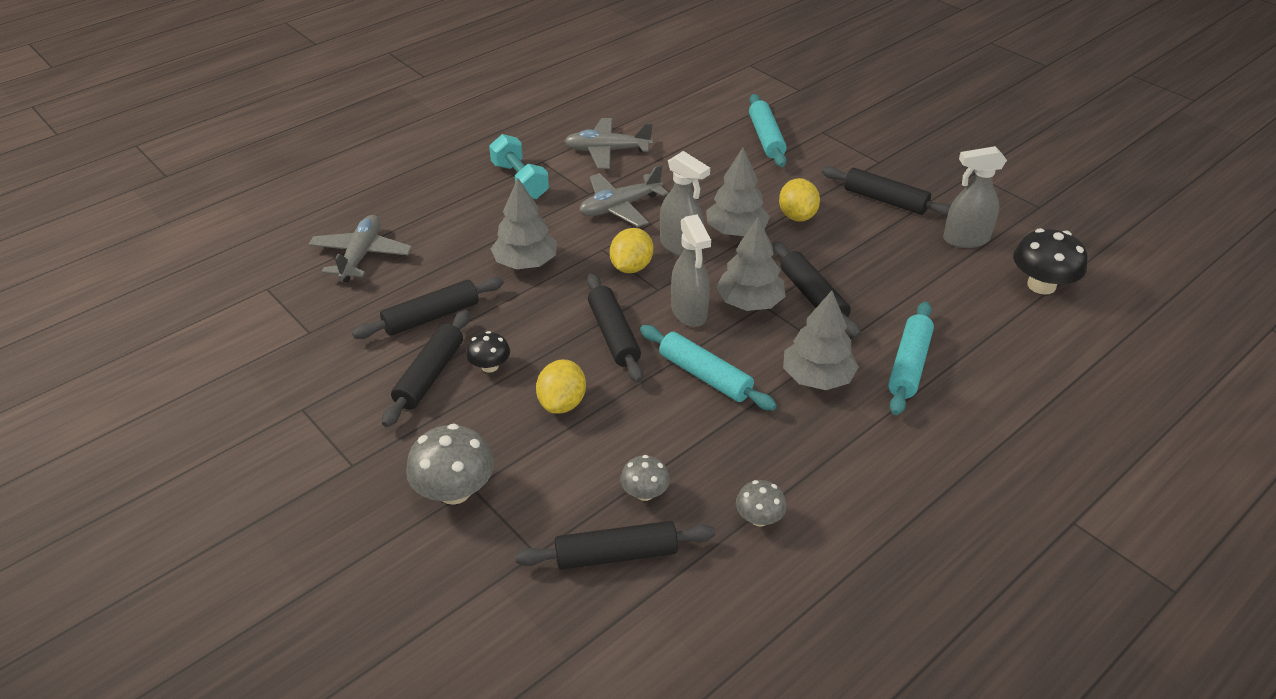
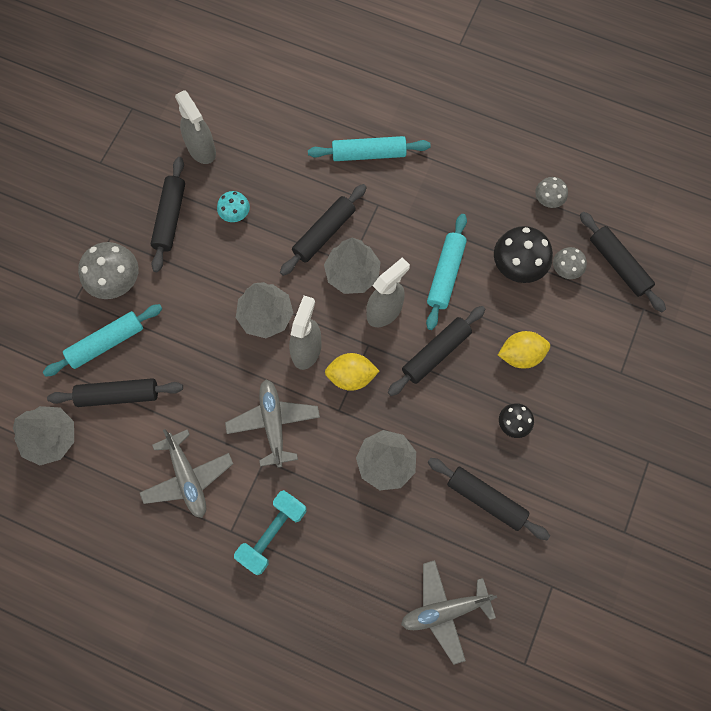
camera: 115 degrees left, 30 degrees up
(430, 375) = (544, 461): black rolling pin -> black rolling pin (118, 395)
(454, 491) = (629, 382): grey mushroom -> grey mushroom (116, 281)
(620, 207) = (273, 423): grey plane -> grey plane turned 135 degrees counterclockwise
(797, 216) = (223, 277): yellow lemon -> none
(817, 378) = (410, 205): grey tree -> grey tree (51, 438)
(870, 242) = (235, 214): none -> turquoise mushroom
(1041, 285) = (238, 91): black mushroom -> black mushroom (518, 265)

